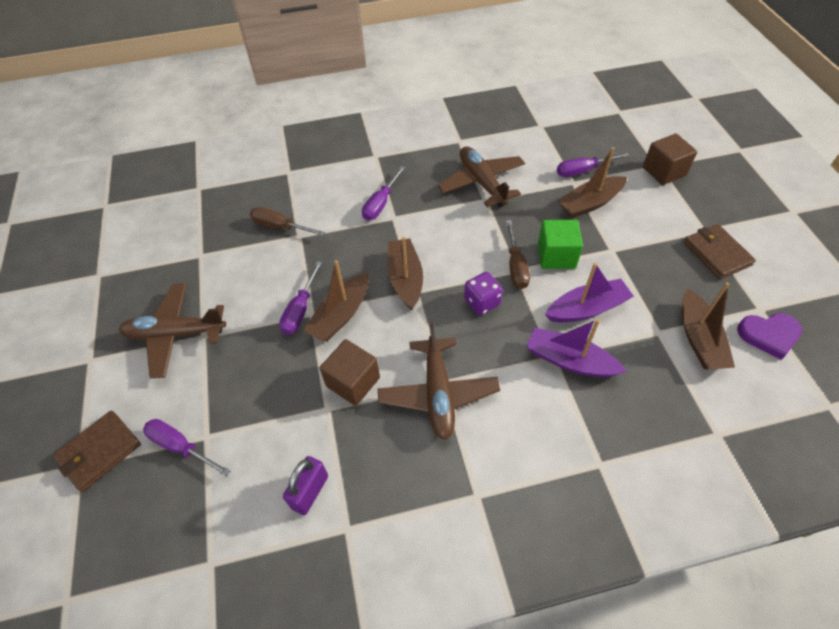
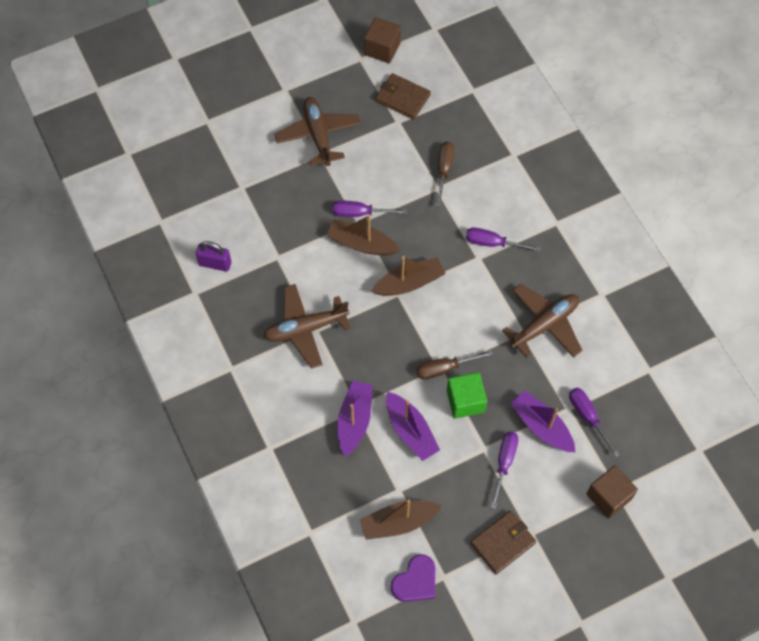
camera: 75 degrees right, 10 degrees up
(99, 452) = (218, 128): brown wallet -> brown wallet (402, 98)
(180, 447) = (231, 175): purple screwdriver -> purple screwdriver (504, 463)
(353, 382) = (303, 268): brown cube -> brown cube (382, 49)
(482, 302) = (398, 347): purple dice -> none
(590, 203) = (541, 426): brown boat -> purple boat
(769, 335) = (415, 581): purple heart -> purple heart turned 120 degrees counterclockwise

